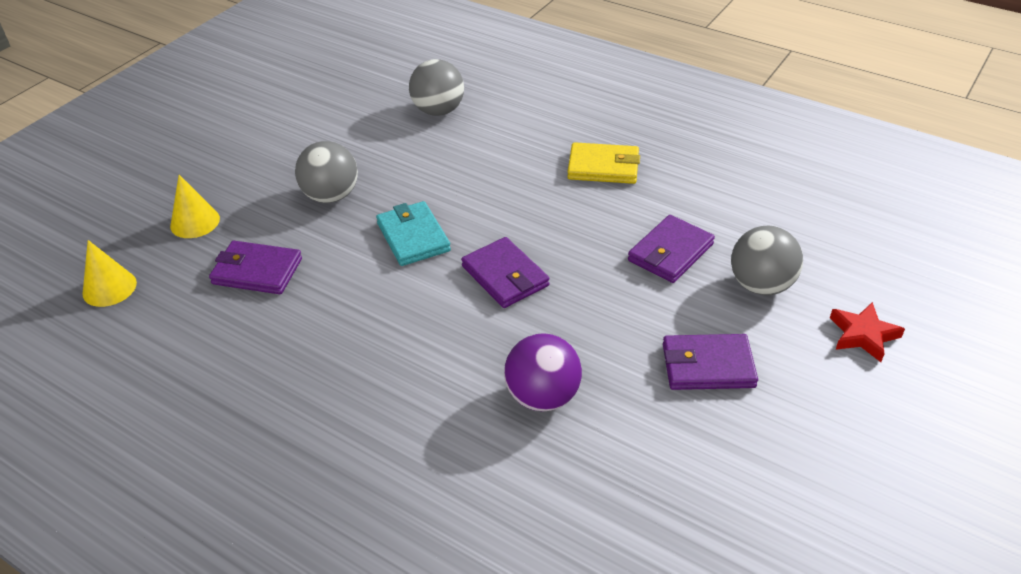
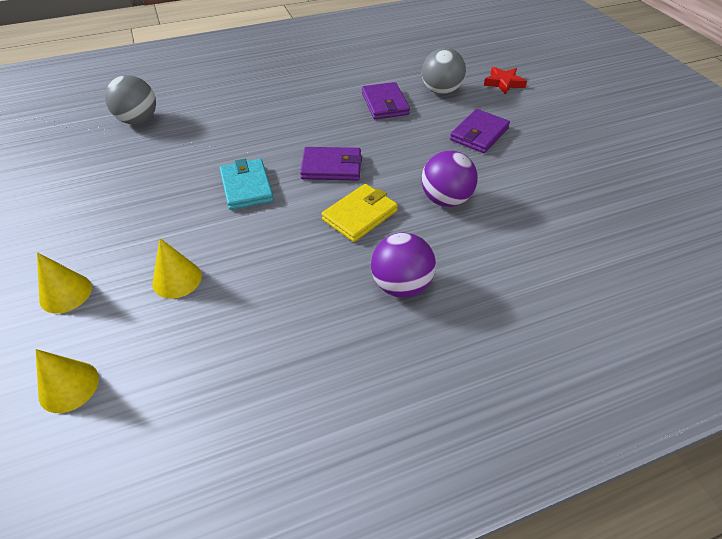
camera: 55 degrees left, 5 degrees up
(257, 271) = (177, 279): purple wallet -> yellow cone
(331, 196) = (149, 205): grey ball -> none
(371, 428) = (401, 285): none -> purple ball
(413, 237) = (246, 187): turquoise wallet -> turquoise wallet turned 60 degrees clockwise
(603, 167) = (288, 90): yellow wallet -> yellow wallet (359, 215)

